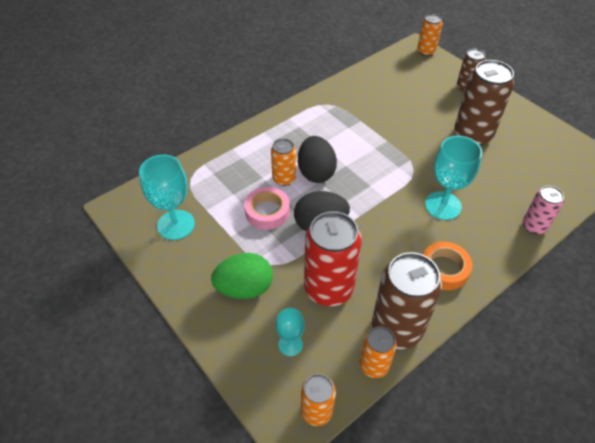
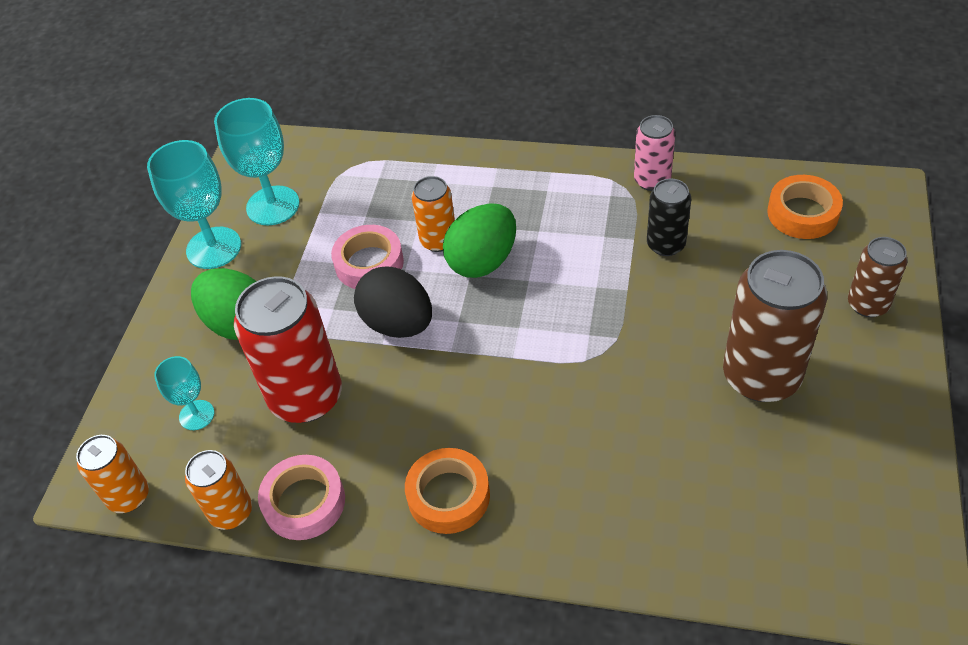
camera: 55 degrees right, 0 degrees up
(316, 172) = (482, 261): black egg -> green egg
(375, 114) = (666, 244): none -> black can
(397, 328) = (304, 502): brown can -> pink tape
(402, 71) = (802, 213): none -> orange tape
(426, 51) = (890, 208): orange can -> none
(443, 206) = (567, 427): turquoise goblet -> turquoise goblet (214, 248)
(534, 226) = (644, 560): pink can -> pink can (652, 180)

